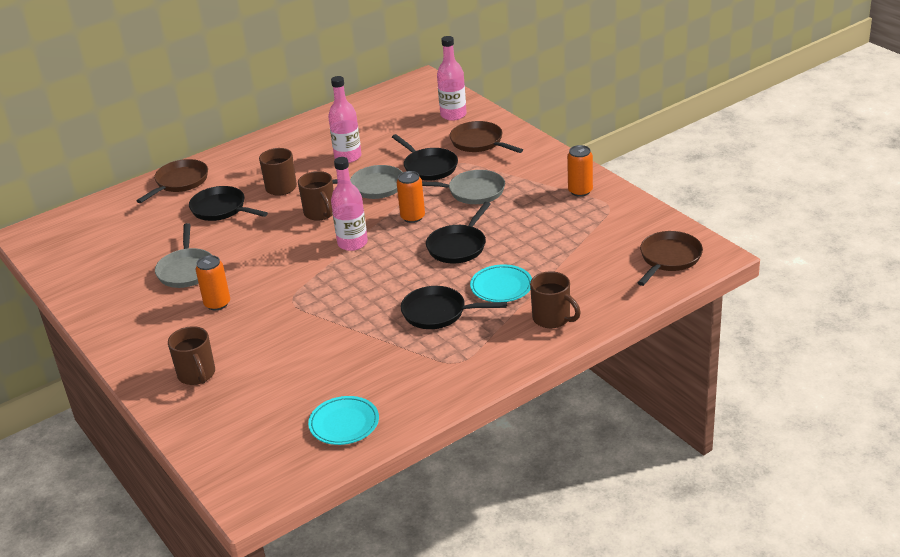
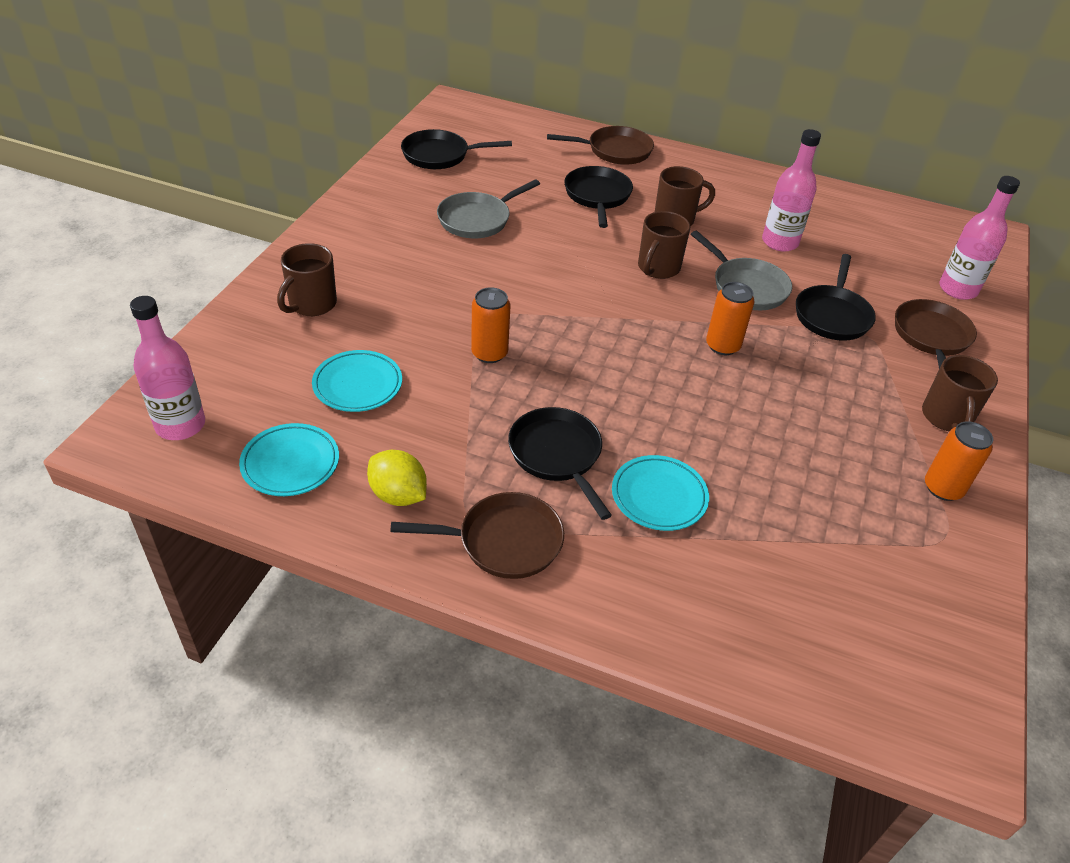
camera: 50 degrees right, 10 degrees up
(217, 304) = (439, 265): orange can -> orange can (489, 353)
(300, 375) = (357, 385): none -> turquoise plate
(352, 243) = (627, 318): pink bottle -> pink bottle (180, 425)
(411, 385) = (398, 495): none -> yellow lemon
(458, 246) = (705, 414): black pan -> black pan (440, 155)
(472, 192) = (826, 377): grey pan -> none
(552, 319) = (635, 587): brown mug -> brown mug (946, 418)
(668, 259) = (895, 677): brown pan -> brown pan (503, 541)

